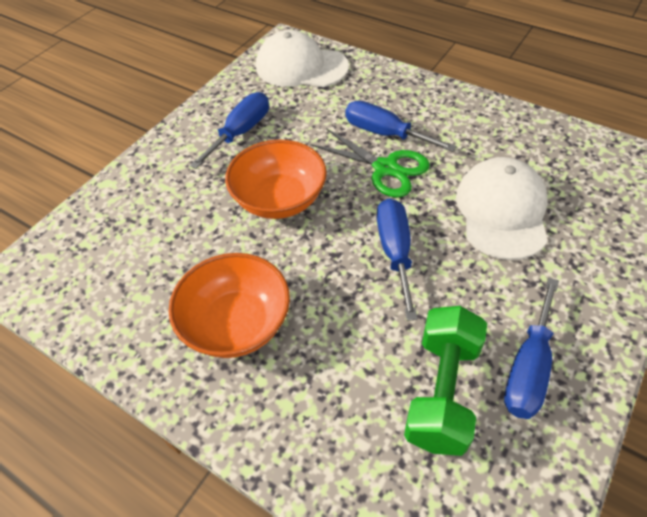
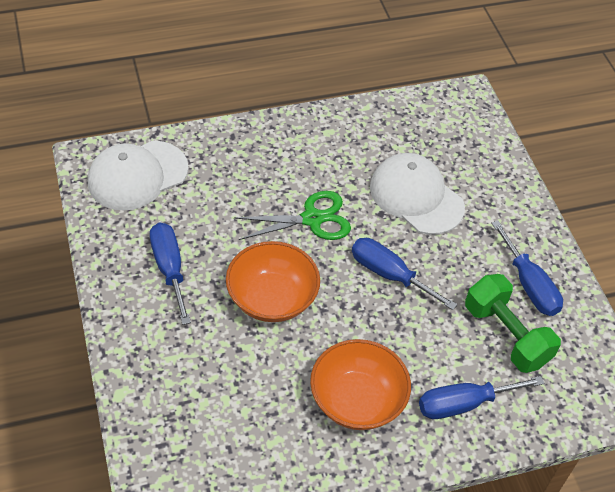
camera: 55 degrees left, 0 degrees up
(385, 134) = (278, 191): blue screwdriver -> blue screwdriver (464, 404)

